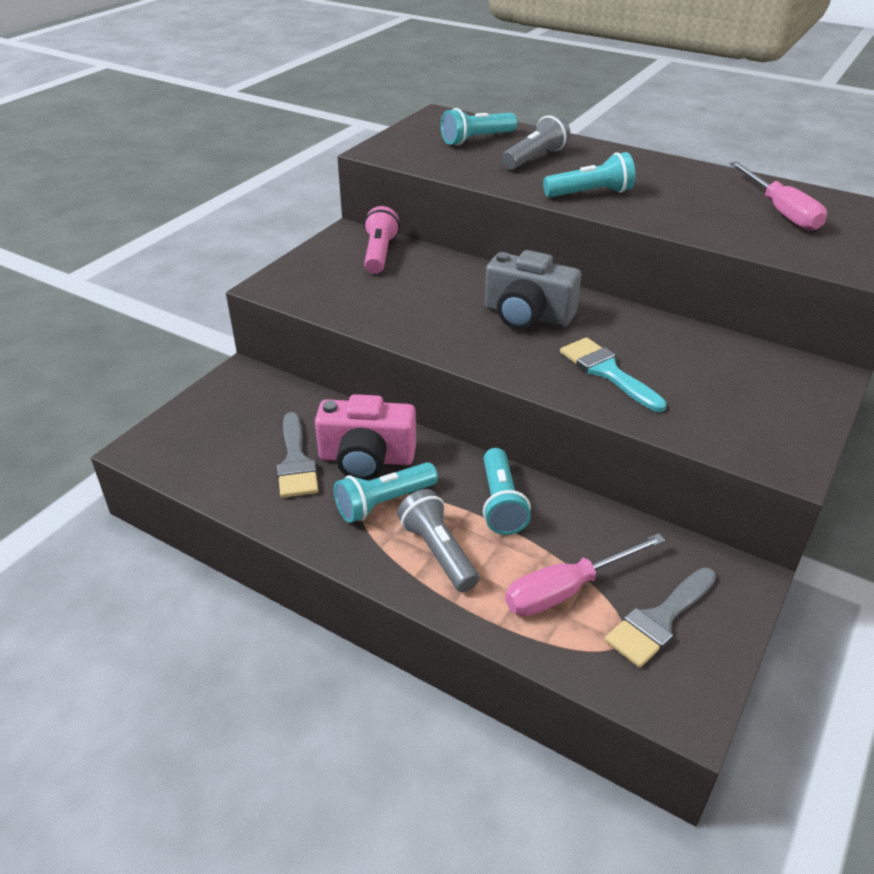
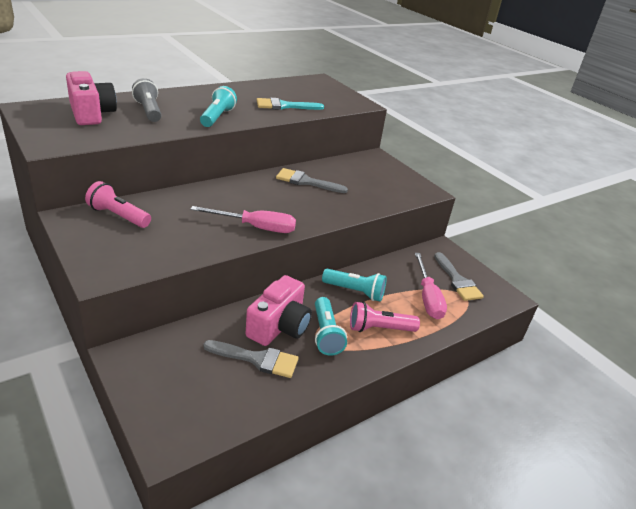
camera: 70 degrees left, 5 degrees down
(438, 552) = (379, 328): grey flashlight -> pink flashlight
(476, 139) = (91, 114): turquoise flashlight -> pink camera
(527, 315) = (256, 198): grey camera -> none
(607, 372) = (330, 200): turquoise brush -> turquoise brush (284, 106)
(629, 337) = (306, 182): none -> grey brush
(780, 212) = (293, 93): pink screwdriver -> pink screwdriver (256, 227)

